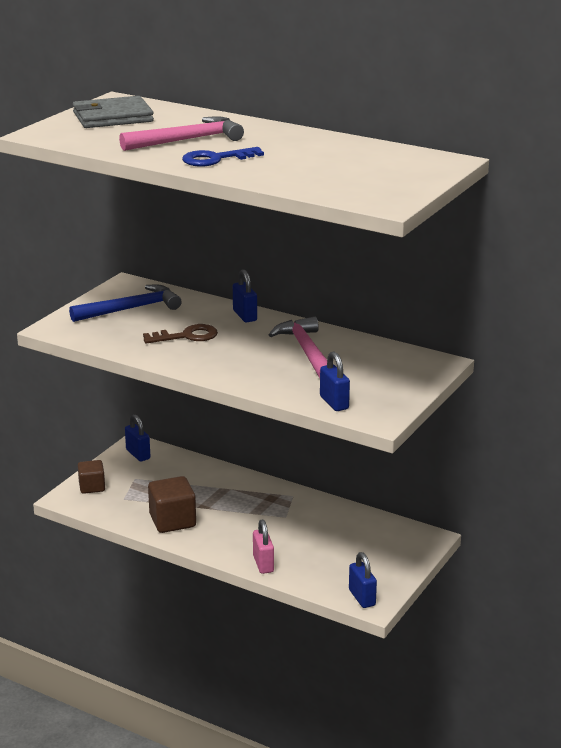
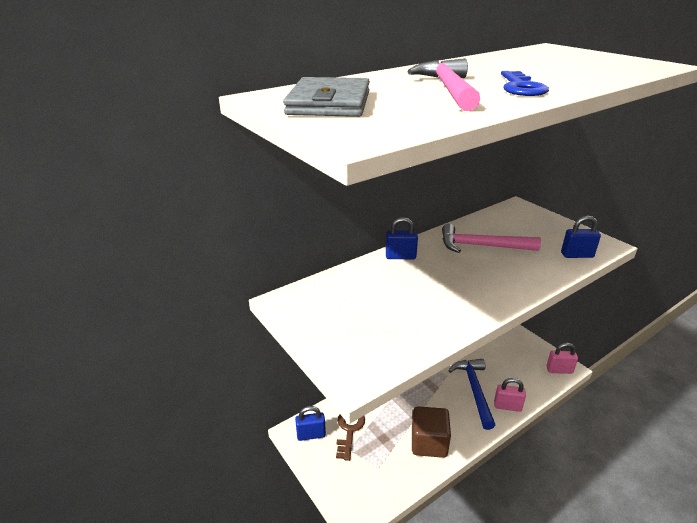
camera: 65 degrees left, 5 degrees up
(92, 487) = (347, 486): brown cube -> none
(131, 309) = (344, 311): blue hammer -> blue hammer (474, 390)
(186, 336) = (426, 293): brown key -> brown key (349, 430)
(362, 598) = (559, 370): blue padlock -> pink padlock

